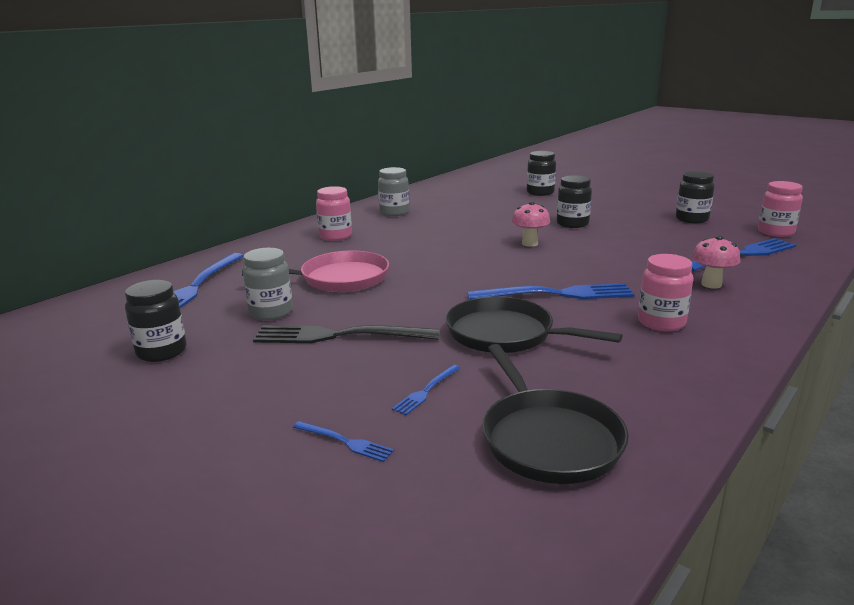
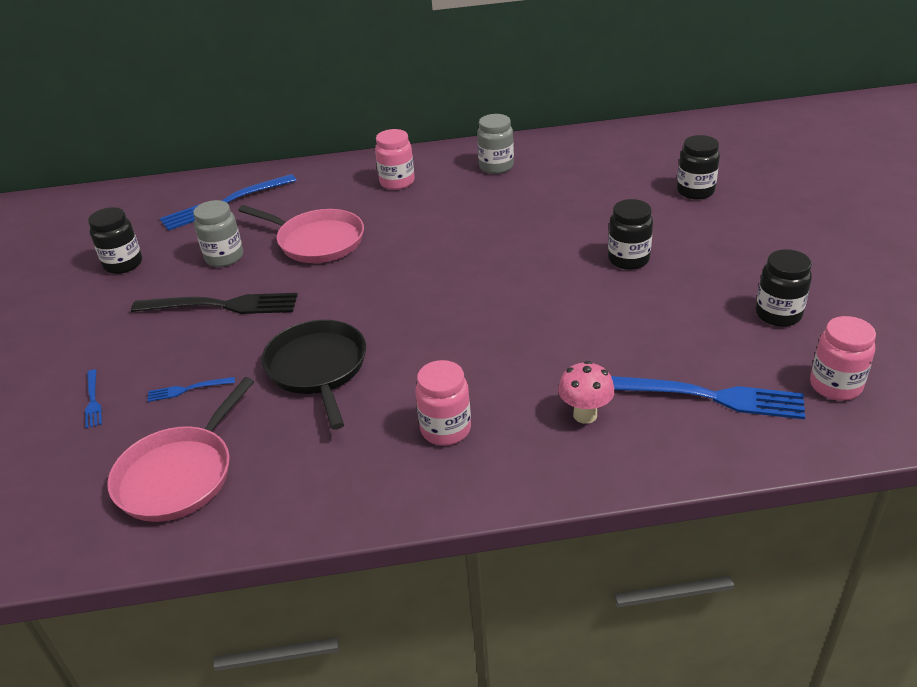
camera: 45 degrees right, 15 degrees up
(337, 336) = (223, 305): black fork -> black fork turned 135 degrees clockwise
(529, 243) = (532, 269): pink mushroom -> none
(548, 439) = (179, 475): black pan -> pink pan
(557, 294) = (432, 348): blue fork -> none

